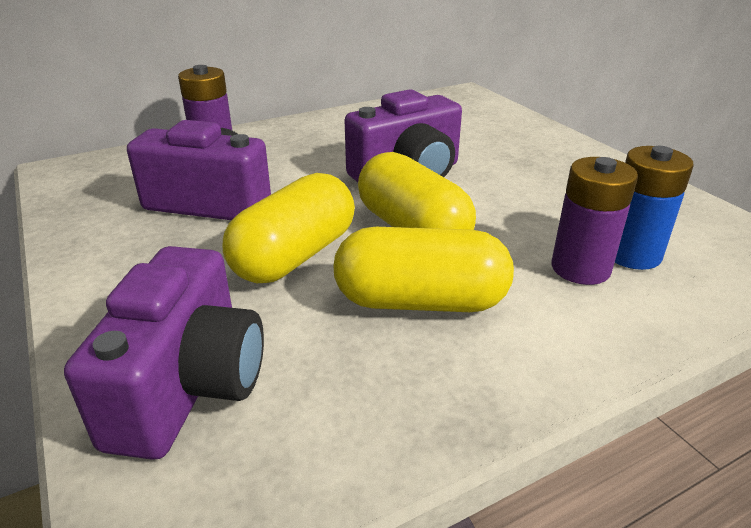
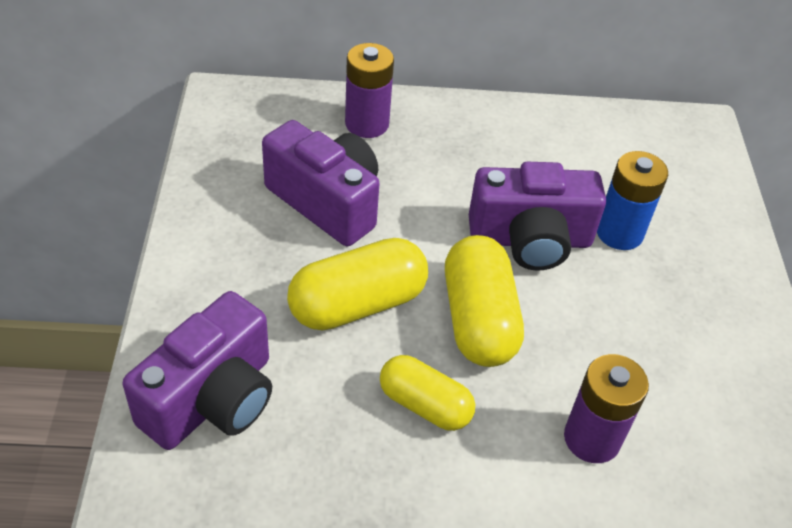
camera: 25 degrees right, 15 degrees up
(420, 301) = (424, 405): yellow capsule -> yellow capsule, size x0.66
(632, 254) = (656, 447): blue battery -> blue battery (619, 233)

